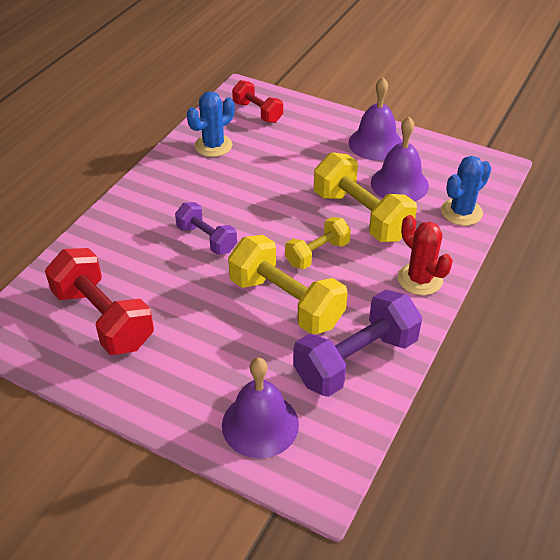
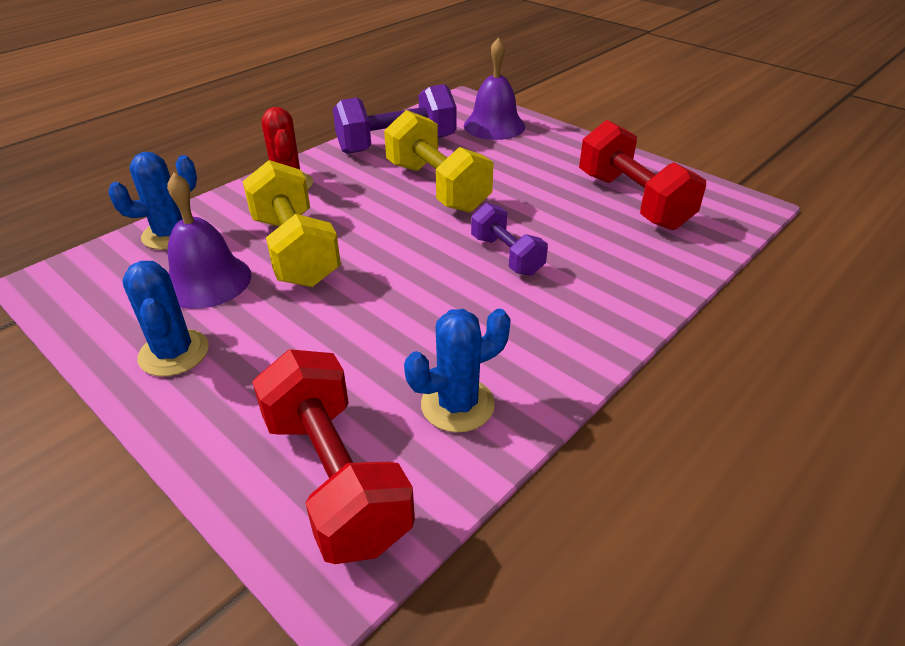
camera: 165 degrees left, 5 degrees down
(257, 112) = (335, 478): red dumbbell -> red dumbbell, size x1.69
(317, 254) = (378, 220): yellow dumbbell -> none
(375, 143) = (174, 353): purple bell -> blue cactus

